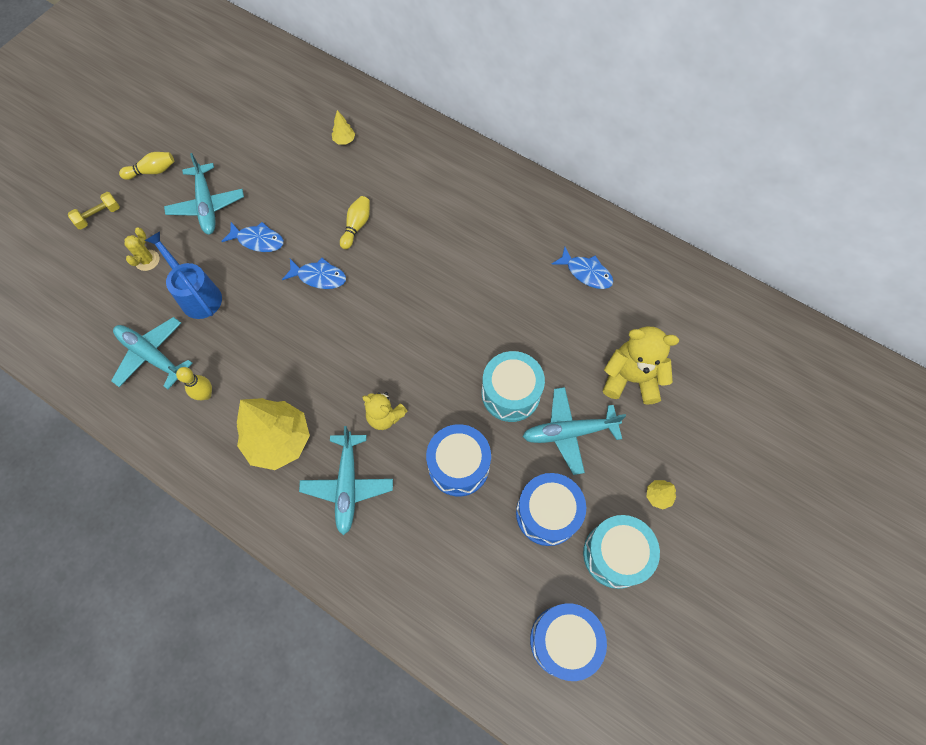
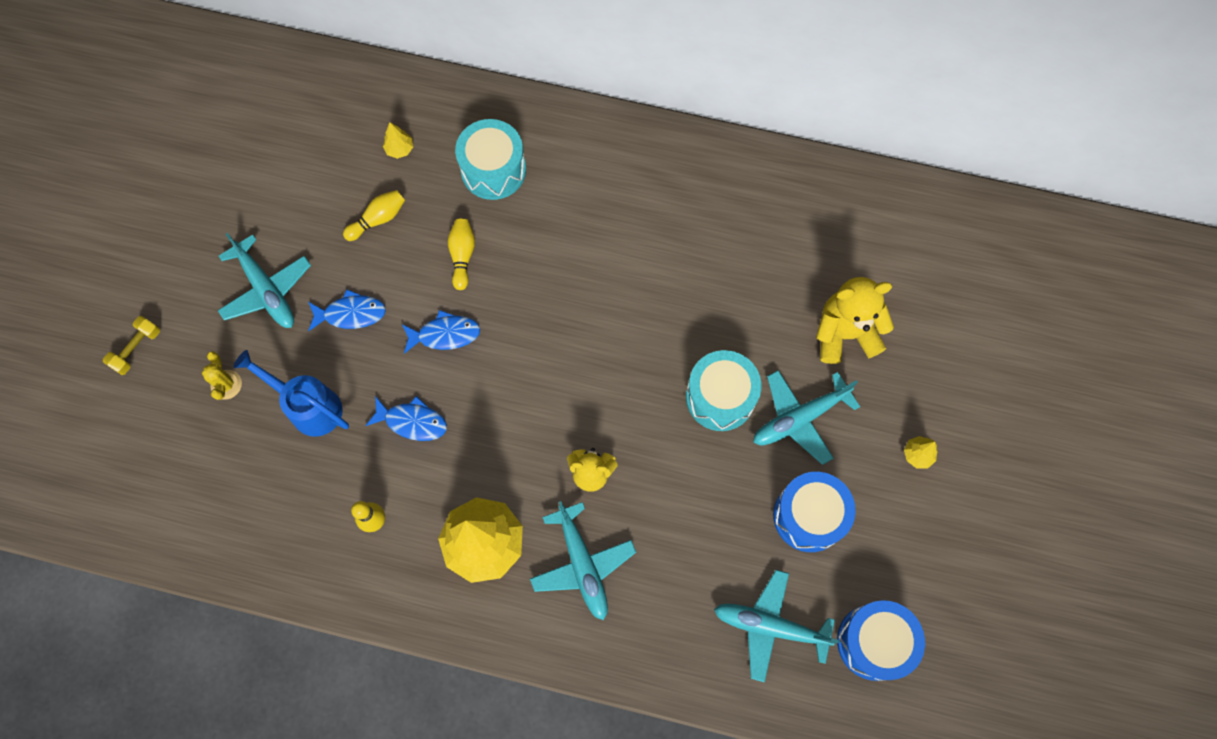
camera: 20 degrees left, 5 degrees up
(152, 171) = (176, 268): yellow bowling pin -> yellow bowling pin (378, 219)
(152, 356) = (289, 498): turquoise plane -> turquoise plane (771, 626)
(458, 465) = (695, 498): blue drum -> none
(586, 273) = (751, 224): blue fish -> blue fish (412, 421)
(615, 554) = (895, 533): turquoise drum -> turquoise drum (493, 170)

